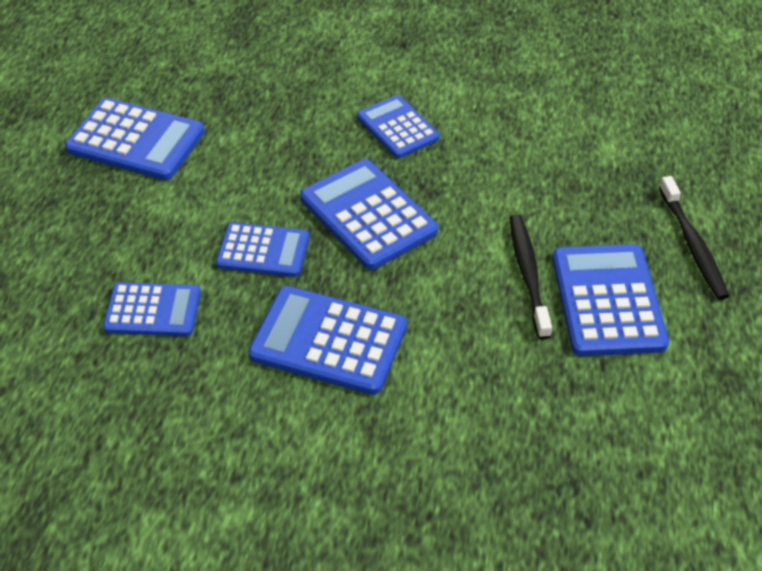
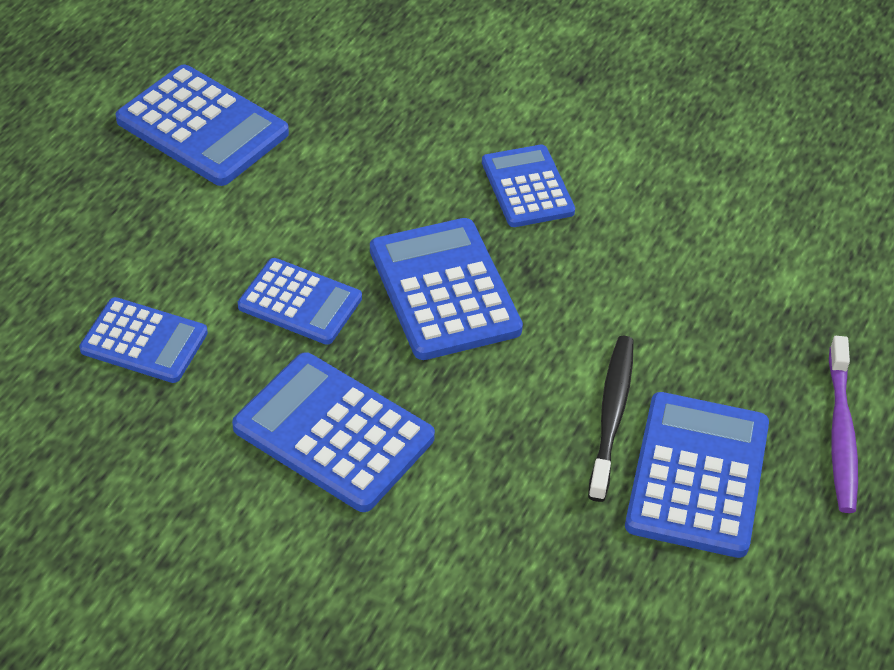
camera: 15 degrees right, 0 degrees up
(692, 245) = (841, 433): black toothbrush -> purple toothbrush

